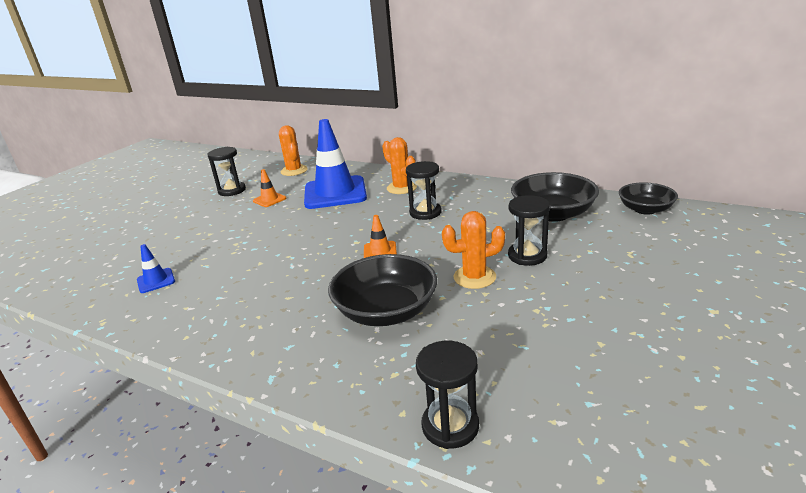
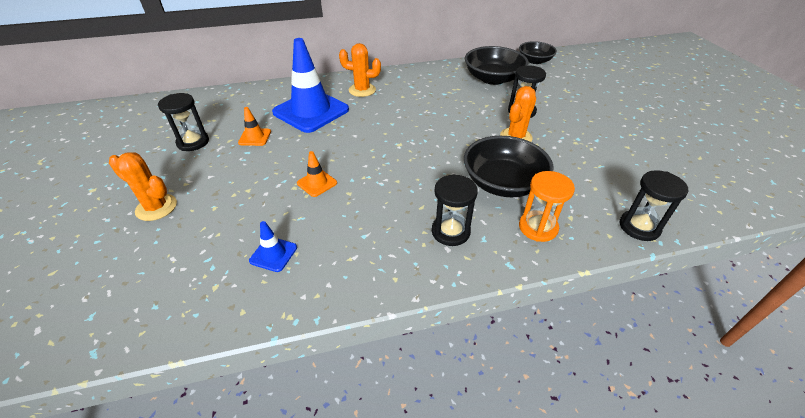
camera: 45 degrees left, 15 degrees up
(294, 171) = (231, 103): orange cactus -> orange cactus (156, 207)
(347, 364) = (538, 227): none -> orange hourglass
(380, 251) = (429, 144): orange traffic cone -> orange traffic cone (317, 183)
(425, 212) = (412, 104): black hourglass -> black hourglass (450, 231)

